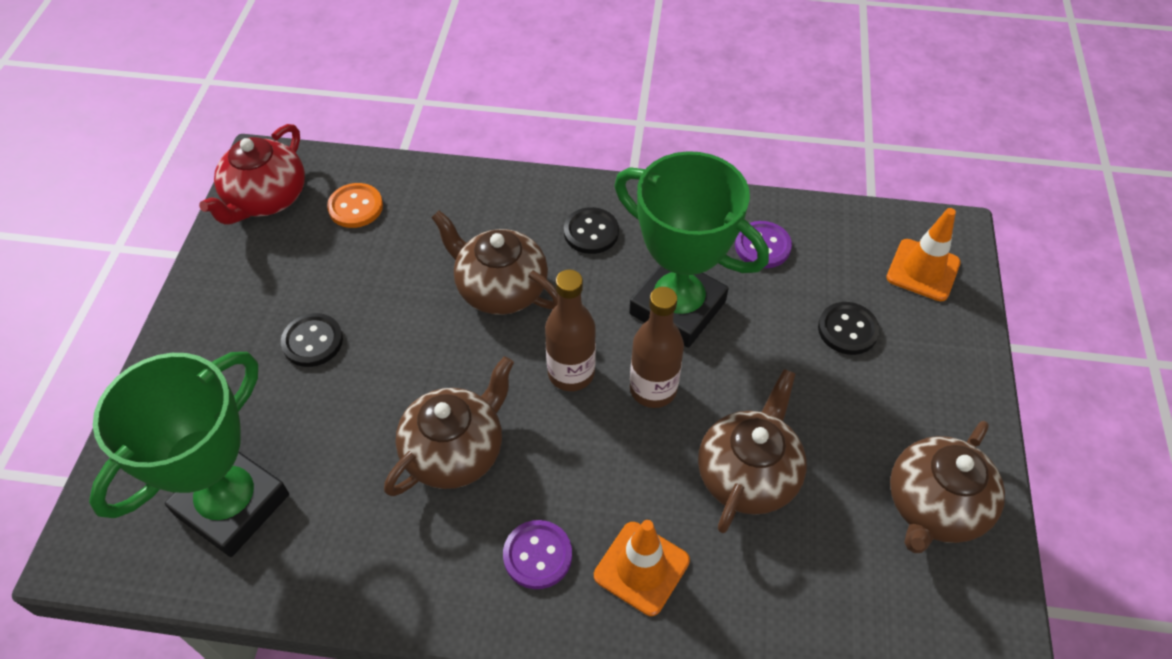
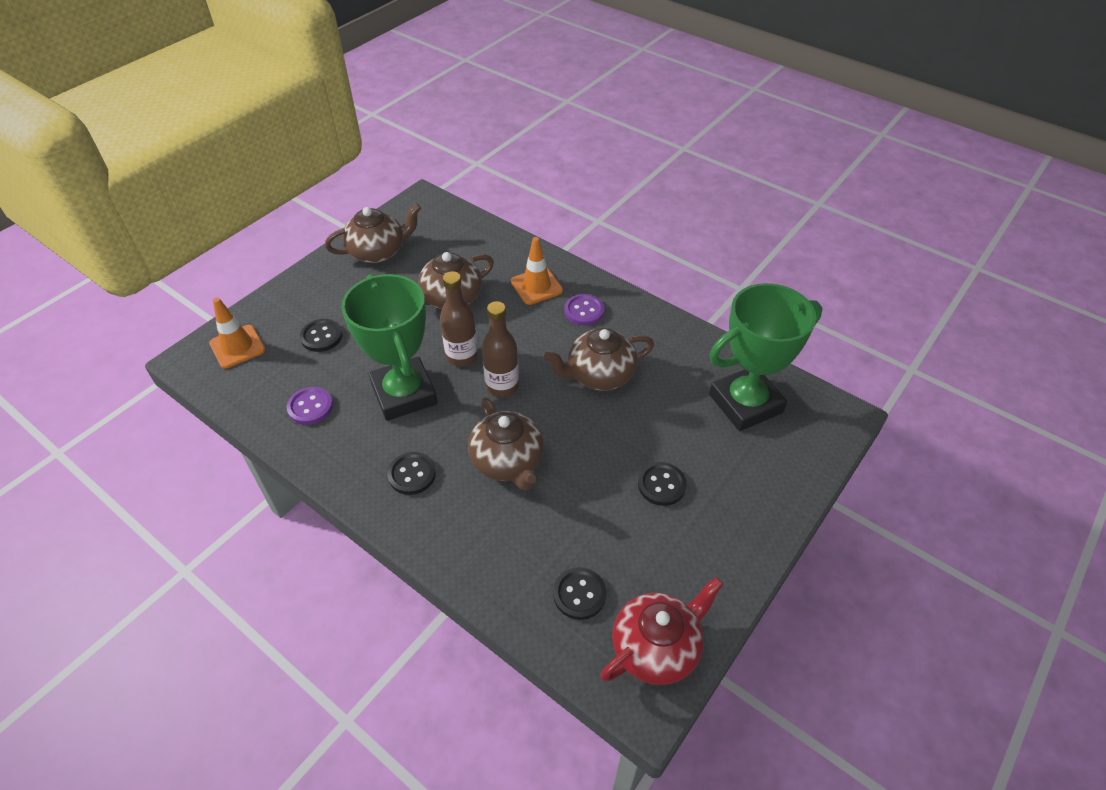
camera: 150 degrees left, 5 degrees down
(355, 207) = (579, 594): orange button -> black button

